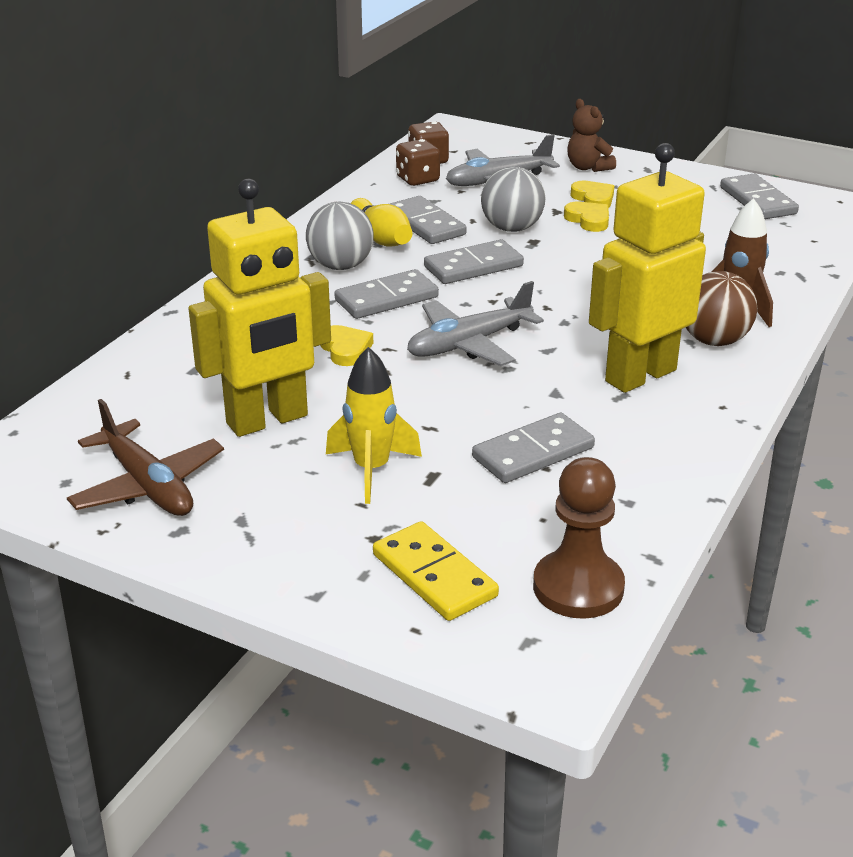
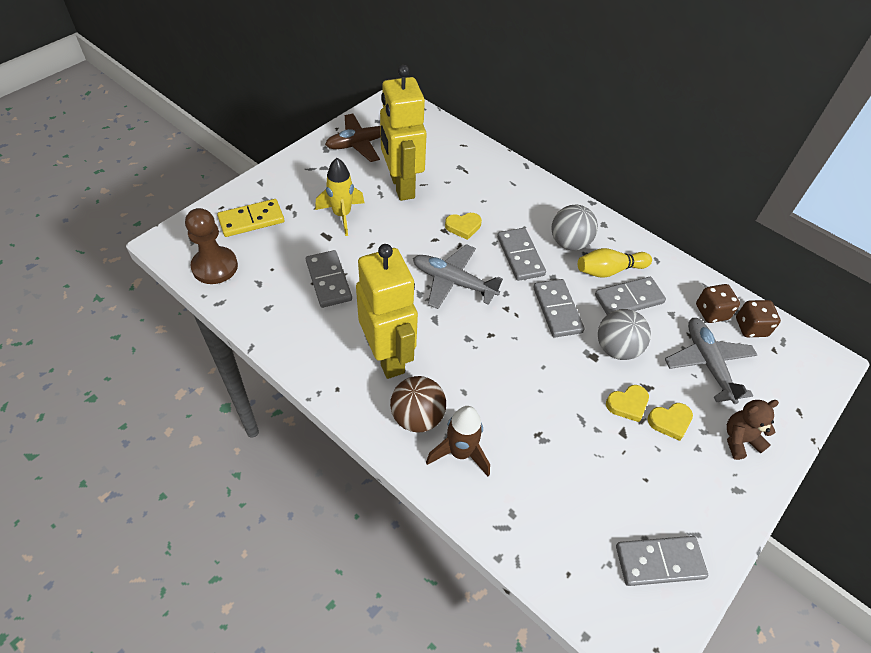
camera: 100 degrees right, 20 degrees up
(468, 344) = (453, 282): grey plane -> grey plane turned 45 degrees counterclockwise

